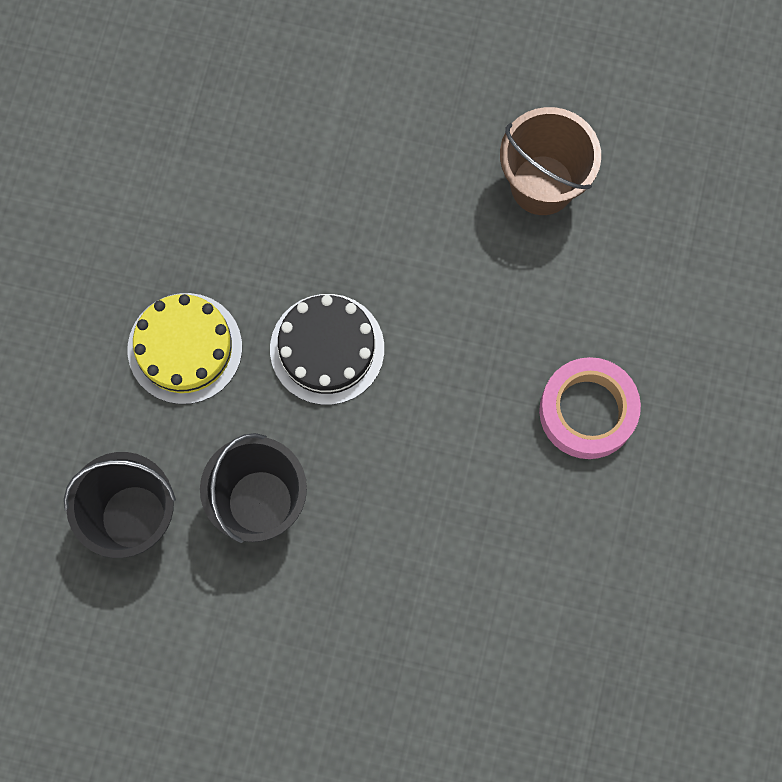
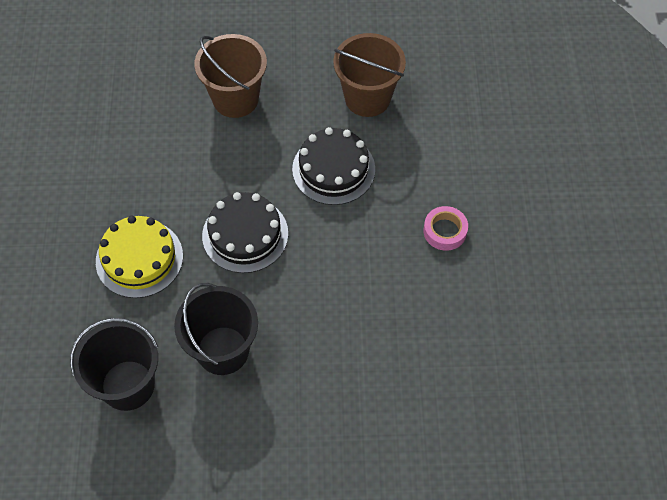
camera: 15 degrees left, 15 degrees down
(363, 141) = (235, 99): none -> brown bucket
(467, 282) = (333, 169): none -> black cake
(587, 411) = (445, 231): pink tape -> pink tape, size x0.60

